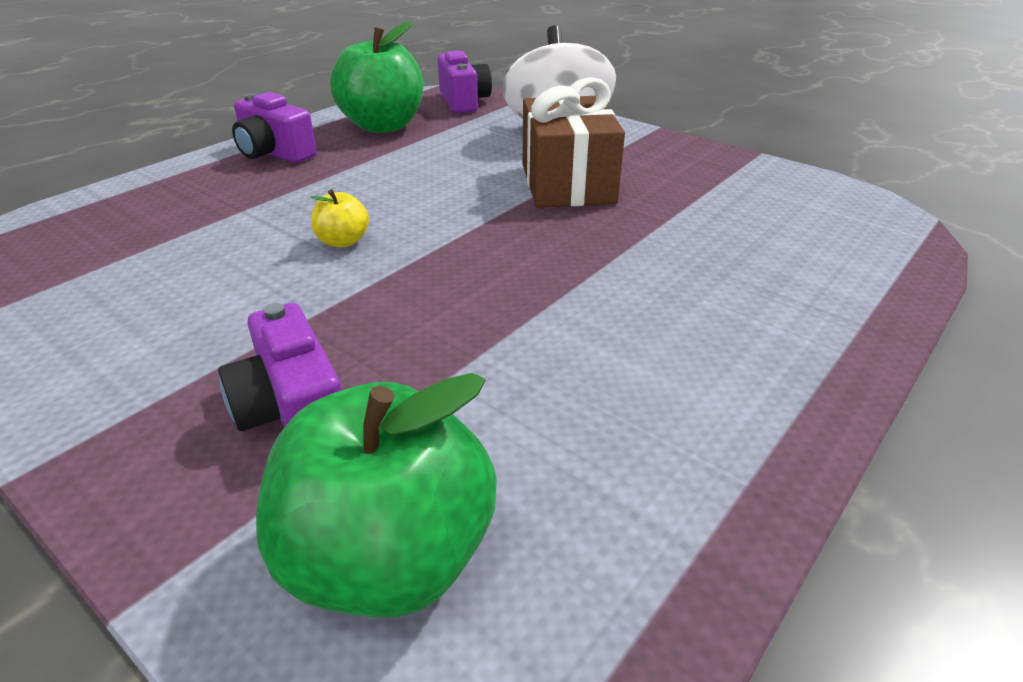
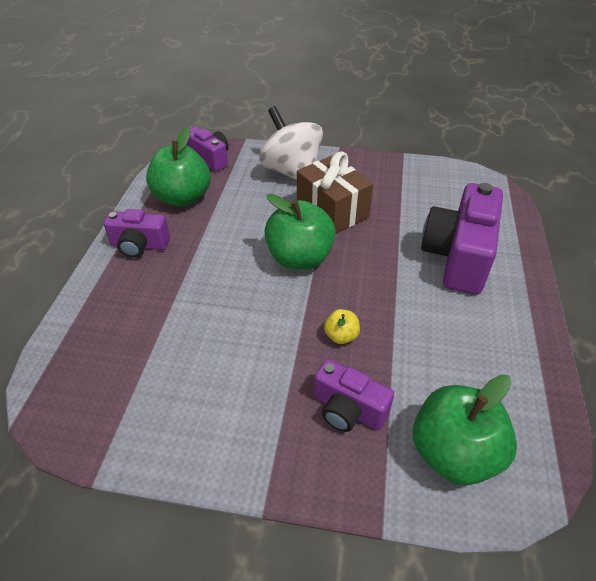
camera: 30 degrees left, 10 degrees up
(343, 241) = (259, 299): yellow apple -> yellow apple (341, 336)
(455, 217) = (299, 258): none -> green apple
(723, 289) = (458, 256): none -> purple camera

